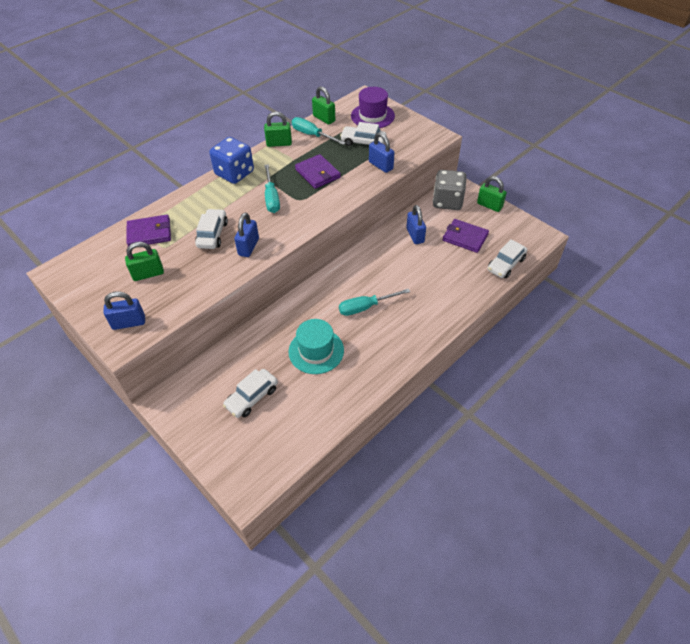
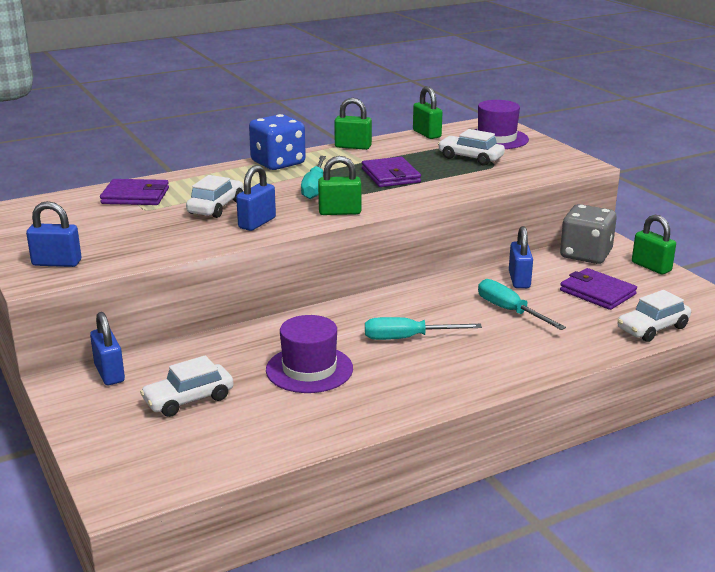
camera: 15 degrees right, 25 degrees down
(148, 274) = (110, 227): green padlock -> green padlock (339, 212)
(312, 135) = (402, 145): turquoise screwdriver -> turquoise screwdriver (510, 311)
(316, 351) = (309, 369): turquoise hat -> purple hat
(381, 165) = (484, 179): blue padlock -> blue padlock (109, 373)

